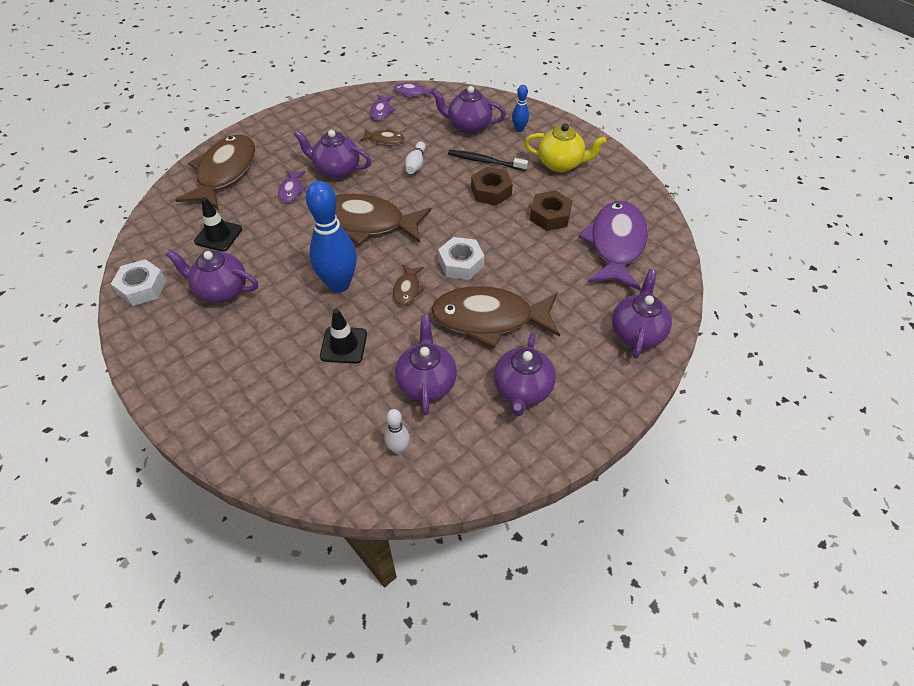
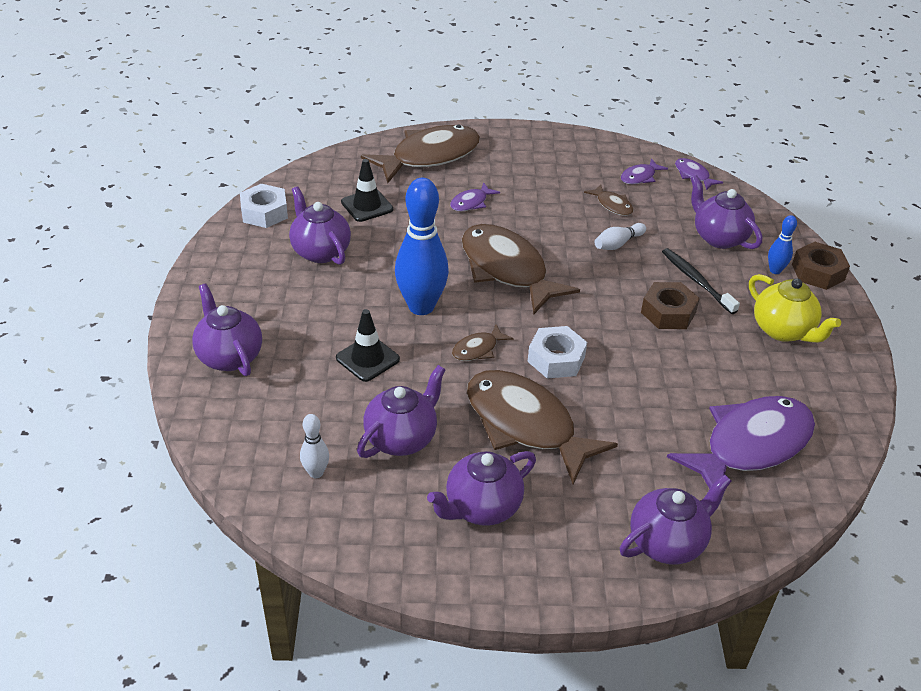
camera: 40 degrees right, 10 degrees down
(336, 170) = (532, 207): purple teapot -> purple teapot (229, 356)
(550, 216) = (706, 372): brown nut -> brown nut (818, 272)

